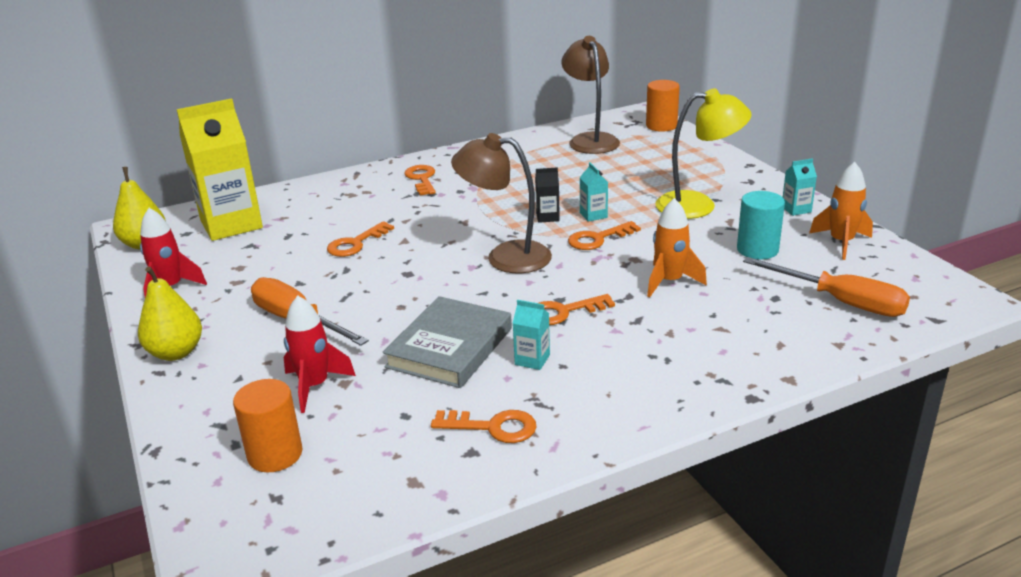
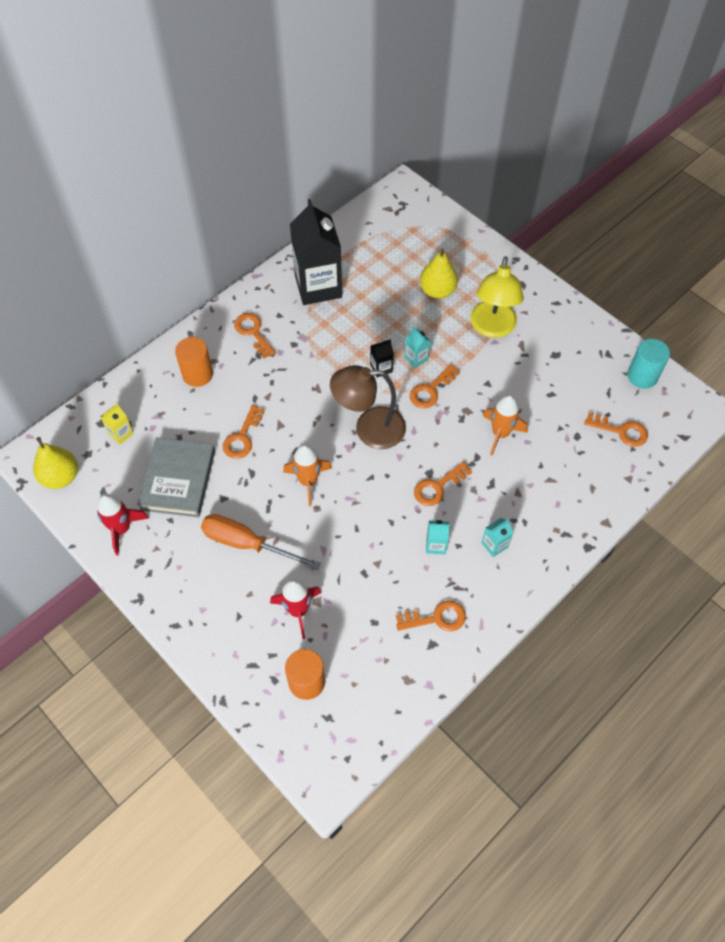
camera: 20 degrees left, 30 degrees up
(176, 352) = (175, 602): yellow pear -> yellow pear (437, 291)
(231, 224) = (121, 433): yellow carton -> yellow carton, size x0.41
(450, 347) = (374, 546): grey book -> grey book (178, 480)
(512, 159) = (318, 286): none -> black carton
(590, 140) = (374, 242): brown lamp -> none
(661, 126) = (427, 208): orange cylinder -> orange cylinder (197, 374)
(698, 205) = (492, 328): yellow lamp -> yellow lamp turned 120 degrees clockwise
(757, 250) = (551, 380): turquoise cylinder -> turquoise cylinder (642, 376)
(796, 209) = (566, 319): turquoise carton -> turquoise carton (494, 545)
(841, 243) = (607, 358): orange rocket -> orange rocket (308, 481)
(841, 302) = (621, 431): orange screwdriver -> orange key

